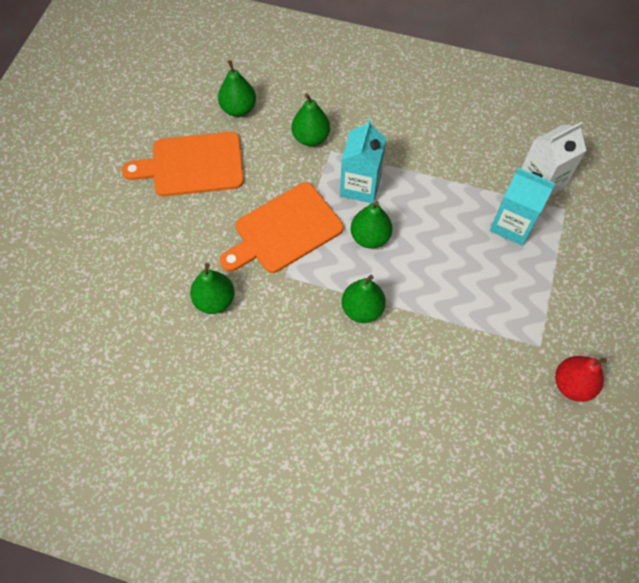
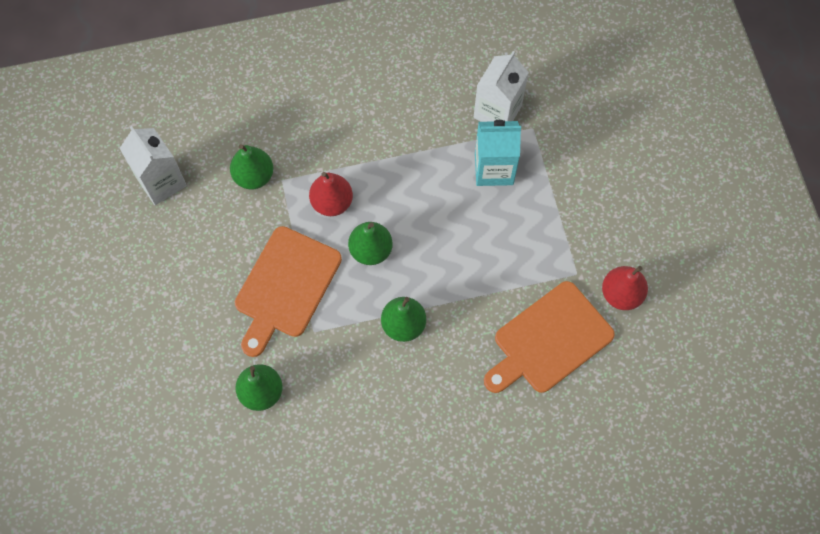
camera: 30 degrees left, 5 degrees up
(192, 165) = (152, 267): orange cutting board -> orange cutting board (549, 340)
(238, 109) = (161, 182): green pear -> white carton
(360, 186) = (332, 202): turquoise carton -> red pear

